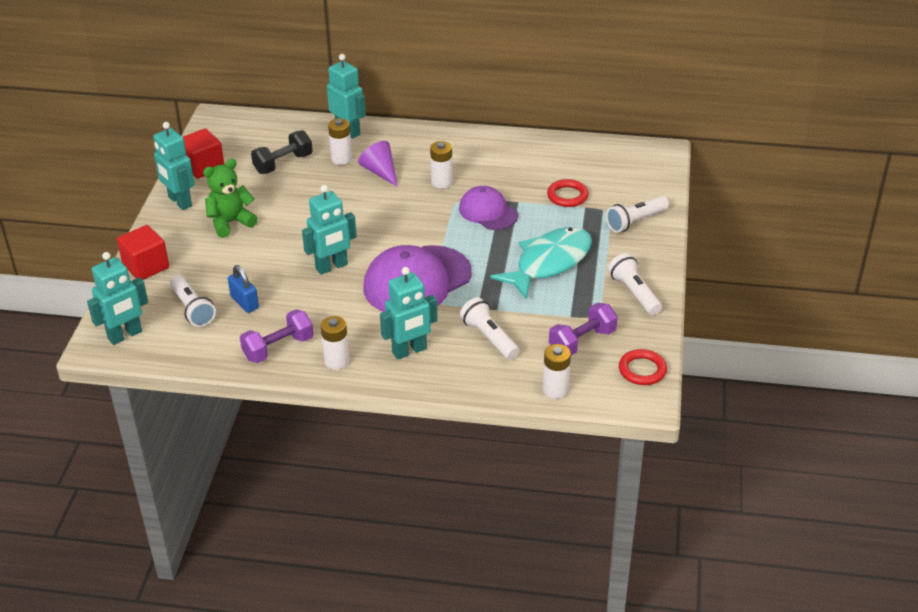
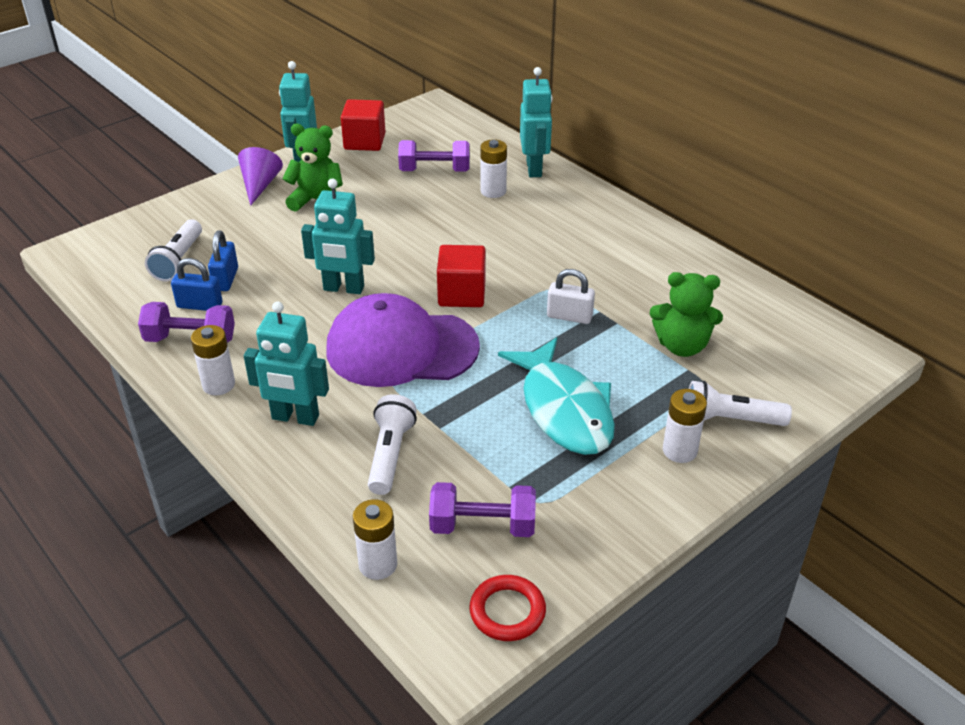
camera: 40 degrees right, 0 degrees up
(125, 335) = (99, 254): turquoise robot -> none
(146, 266) = (199, 203): red cube -> red cube (462, 294)
(252, 326) = (200, 305): none -> blue padlock
(283, 164) = (434, 171): black dumbbell -> purple dumbbell
(380, 172) = (513, 221): purple cone -> purple cone (260, 185)
(442, 182) = (561, 261): white battery -> white battery (679, 451)
(488, 212) = (569, 316): purple cap -> white padlock
(549, 263) = (564, 409): turquoise fish -> turquoise fish turned 75 degrees clockwise
(567, 196) = (682, 346): red ring -> green teddy bear
(634, 293) = (619, 506): white flashlight -> none

